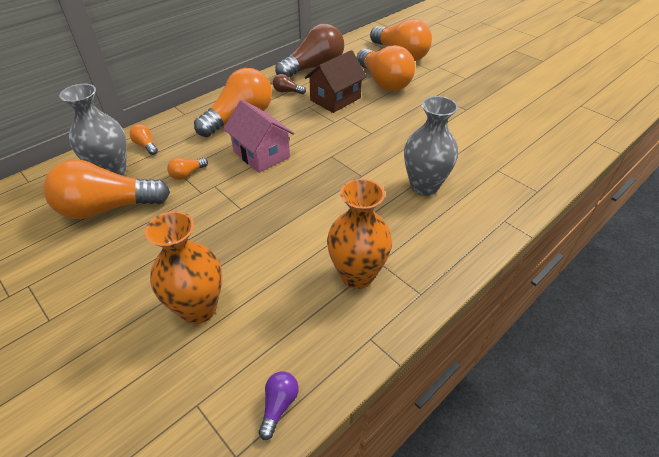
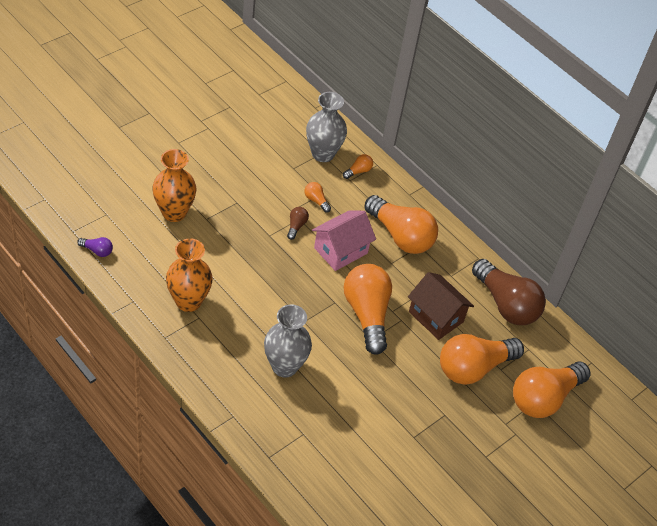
camera: 85 degrees right, 5 degrees up
(108, 208) = (279, 156): orange light bulb -> orange light bulb (367, 314)
(287, 91) = (451, 276): brown light bulb -> brown light bulb (296, 226)

